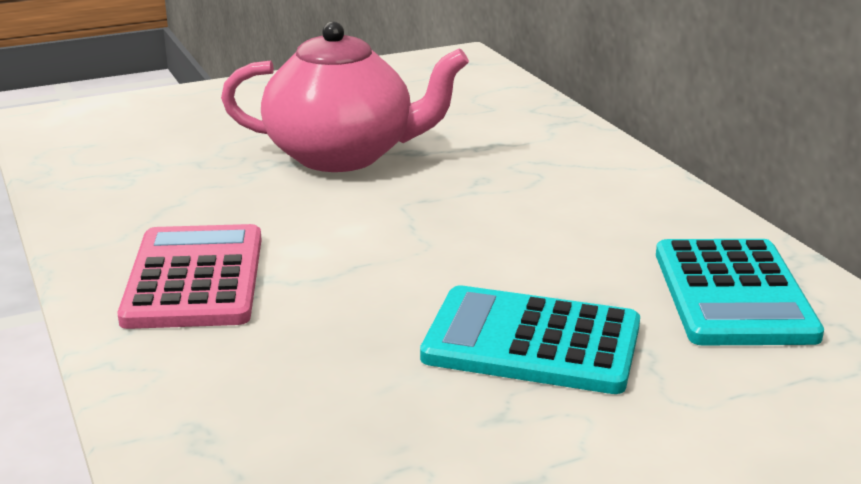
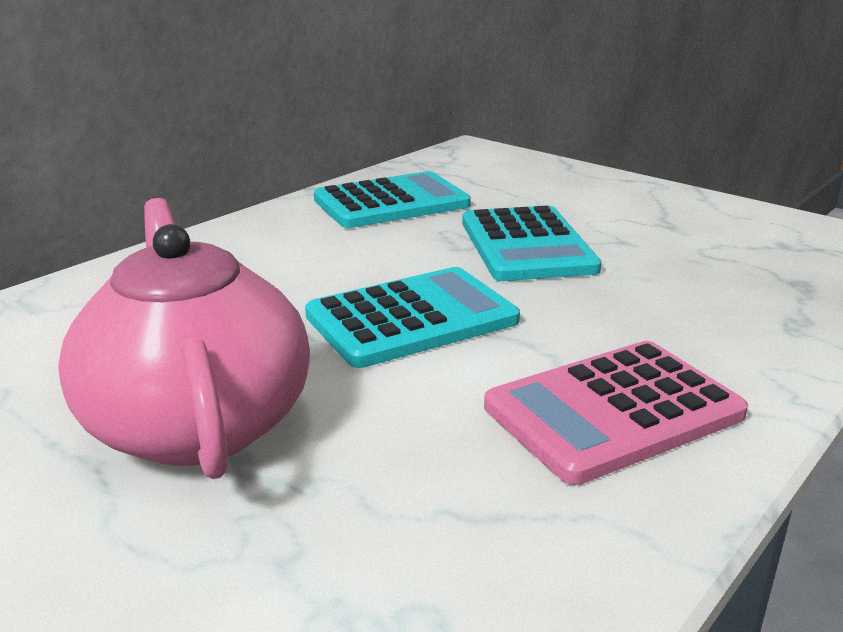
camera: 115 degrees left, 0 degrees up
(412, 240) = (412, 319): none -> turquoise calculator

